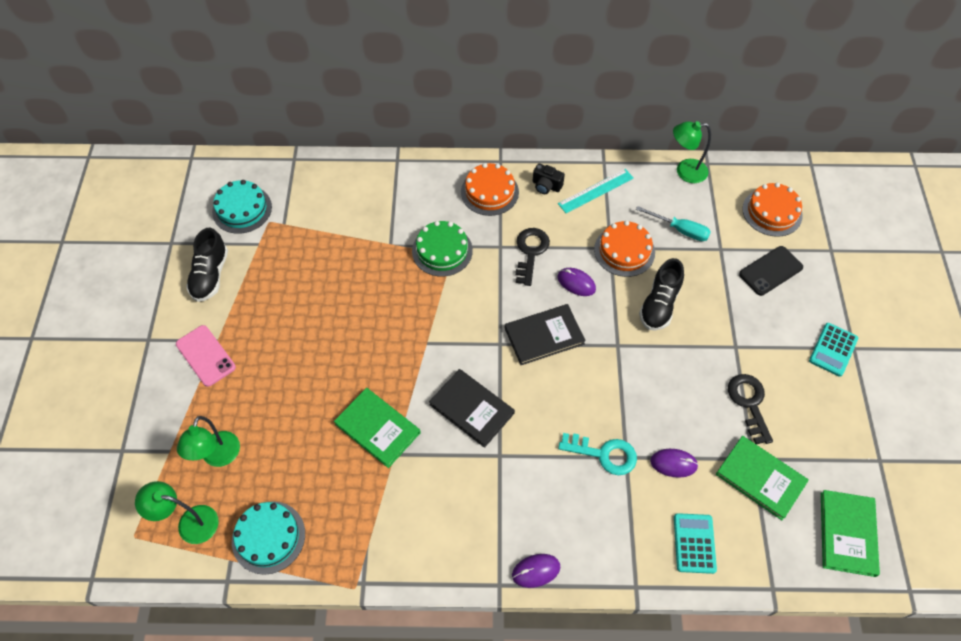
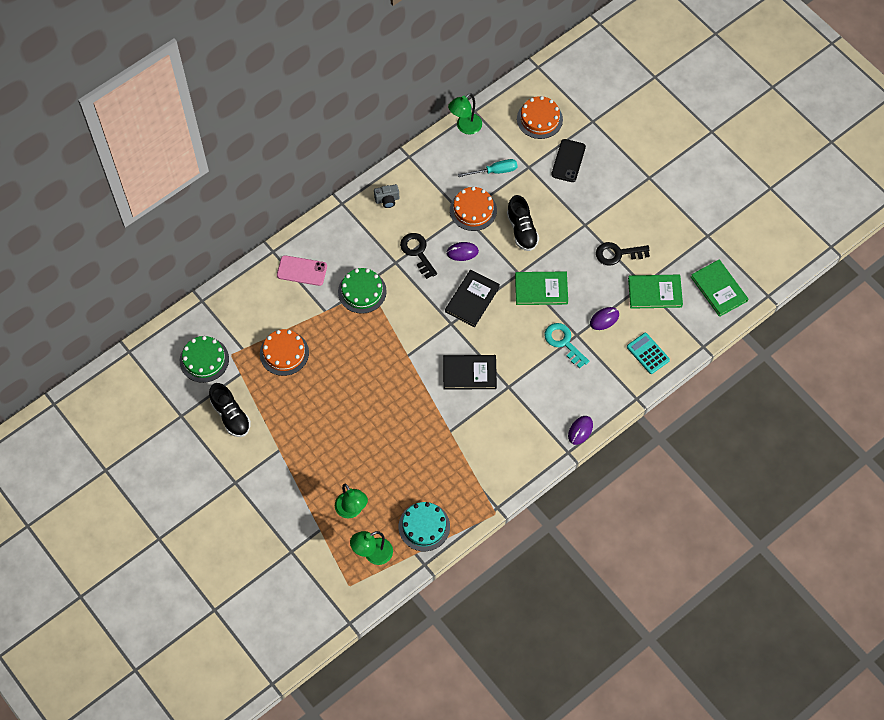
camera: 40 degrees left, 5 degrees up
(206, 355) = (282, 463): pink phone -> pink phone (302, 270)
(242, 209) = (204, 360): turquoise cake -> green cake
(377, 428) = (427, 425): green book -> green book (541, 289)
(489, 192) = (355, 230): orange cake -> orange cake (284, 353)
(546, 186) = (387, 200): black camera -> grey camera
(596, 191) = (421, 181): turquoise ruler -> none
(604, 454) = (563, 342): turquoise key -> turquoise key turned 105 degrees counterclockwise
(749, 403) = (617, 254): black key -> black key turned 45 degrees counterclockwise
(833, 349) = (638, 187): turquoise calculator -> none

